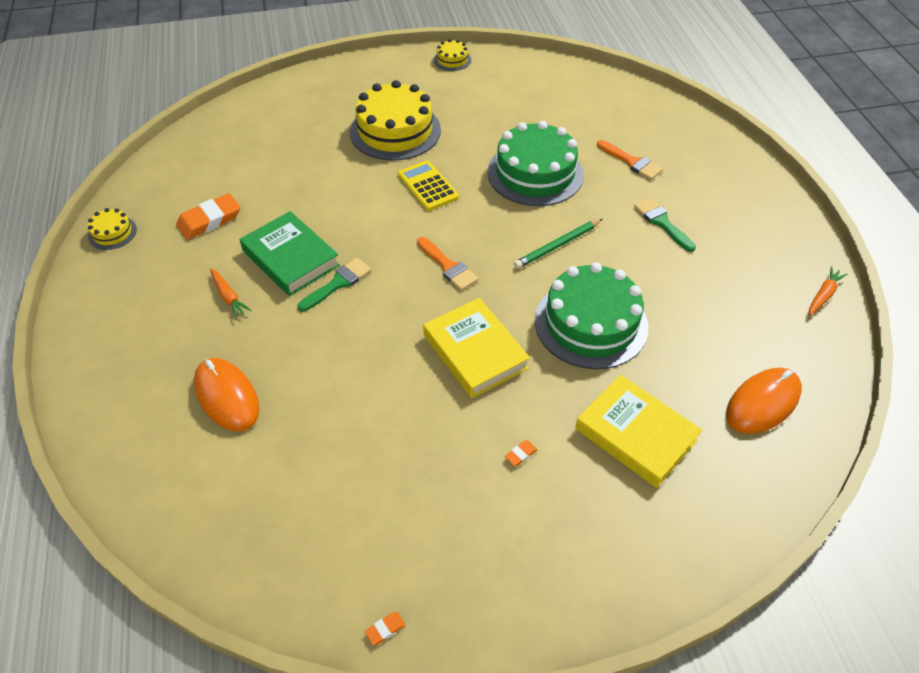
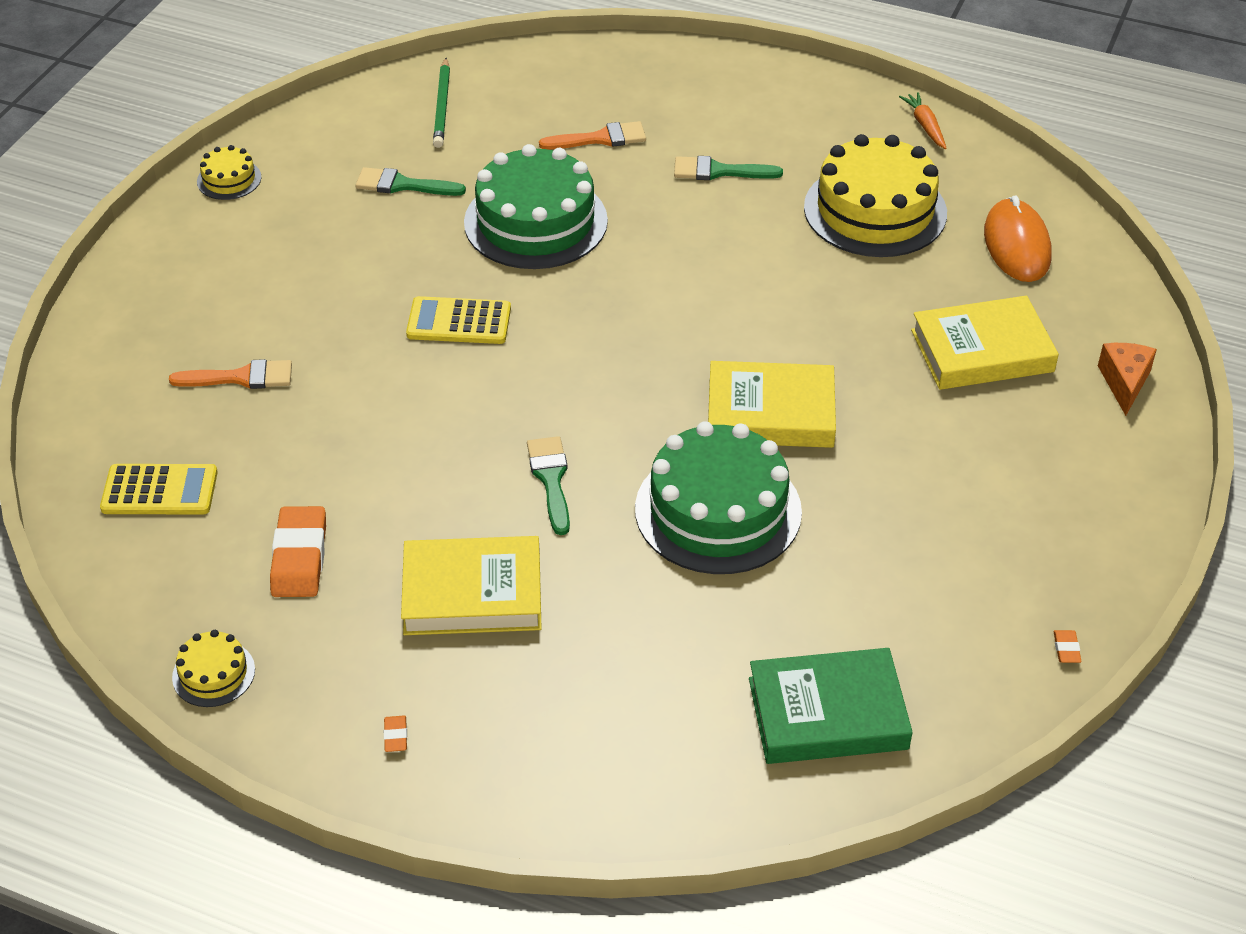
camera: 55 degrees left, 5 degrees down
(220, 152) = (159, 491): none -> yellow calculator
(227, 396) = (646, 659): orange mouse -> none
(228, 297) = (472, 593): orange carrot -> yellow book
(291, 258) = (460, 504): green book -> green book (827, 713)
(395, 131) = (316, 300): yellow cake -> yellow cake (875, 210)
(448, 266) = (618, 371): orange brush -> orange brush (241, 377)
(510, 113) = (403, 185): none -> green brush
(520, 454) = (938, 446): orange eraser -> orange eraser (395, 736)
(558, 246) = (674, 267): green pencil -> green pencil (442, 106)
(591, 323) = (812, 303): green cake -> green cake (718, 510)
(688, 539) = (1124, 382): none -> orange cheese

